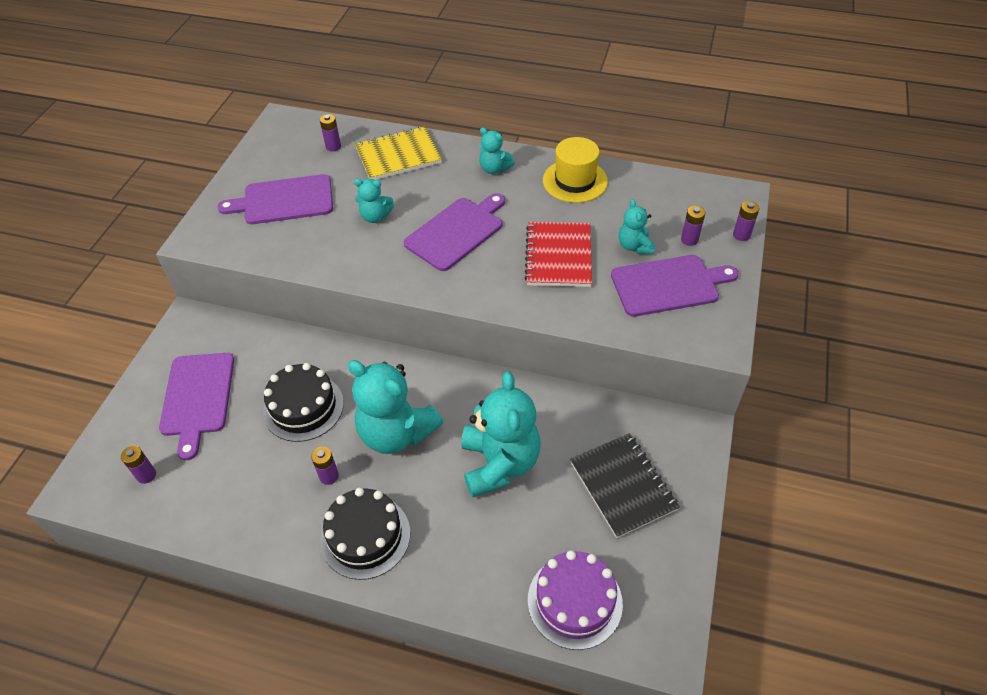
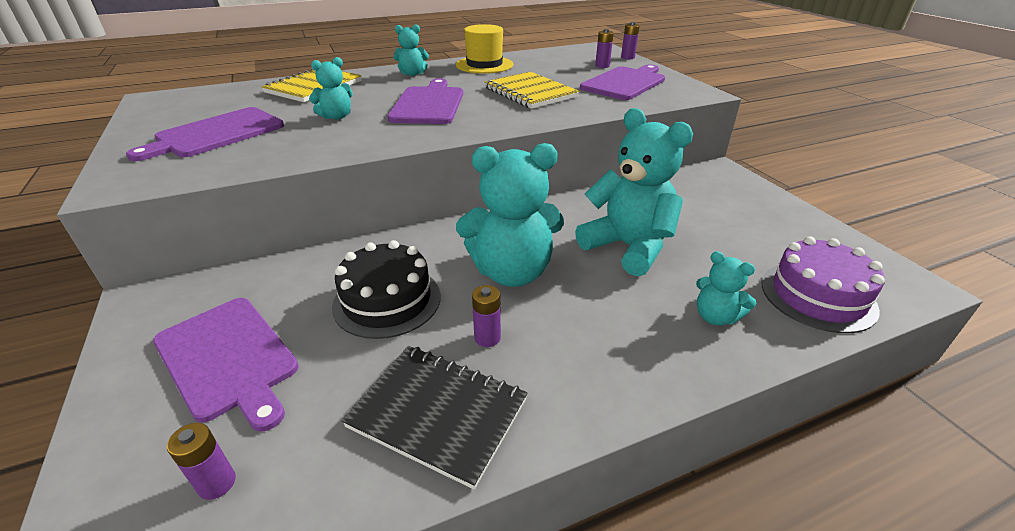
camera: 40 degrees left, 15 degrees down
(333, 146) = (236, 97): purple battery -> none
(365, 536) = (592, 362): black cake -> none
(558, 256) = (530, 92): red notebook -> yellow notebook
(623, 486) = (728, 215): black notebook -> black notebook (438, 413)
(634, 246) = (574, 76): turquoise teddy bear -> turquoise teddy bear (715, 317)

